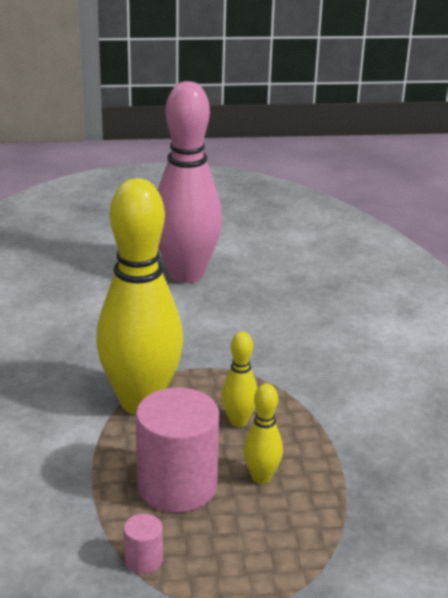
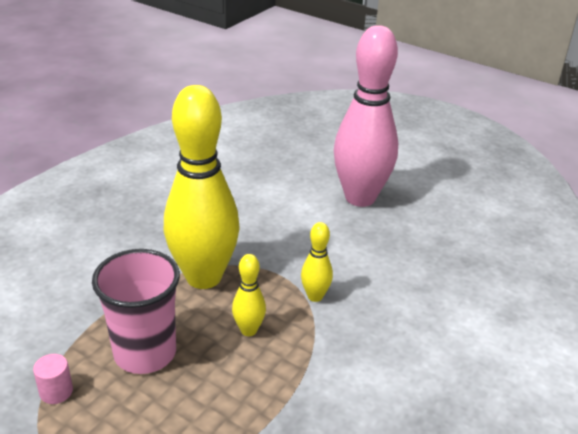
camera: 40 degrees right, 5 degrees up
(177, 486) = (145, 353): pink cylinder -> pink cup
(261, 477) = (207, 383): yellow bowling pin -> yellow bowling pin (315, 296)

